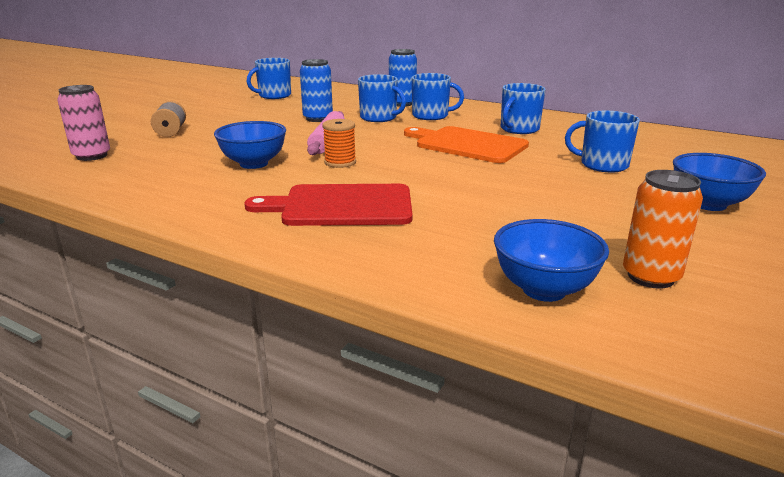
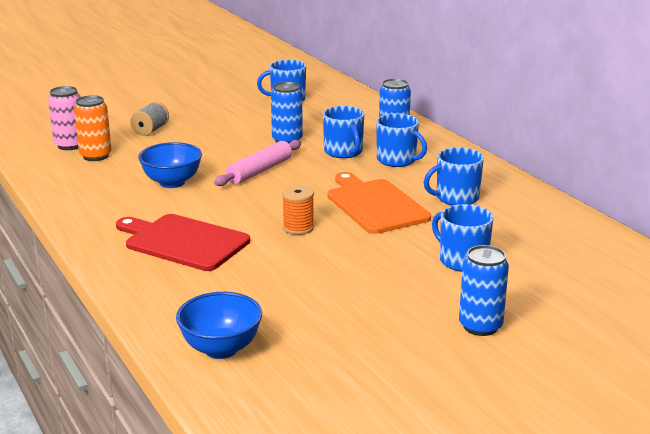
camera: 30 degrees right, 0 degrees up
(340, 162) = (238, 198): orange spool -> orange spool (298, 228)
(650, 277) = (310, 365): orange can -> orange can (96, 156)
(708, 204) = (480, 326): blue bowl -> blue can

